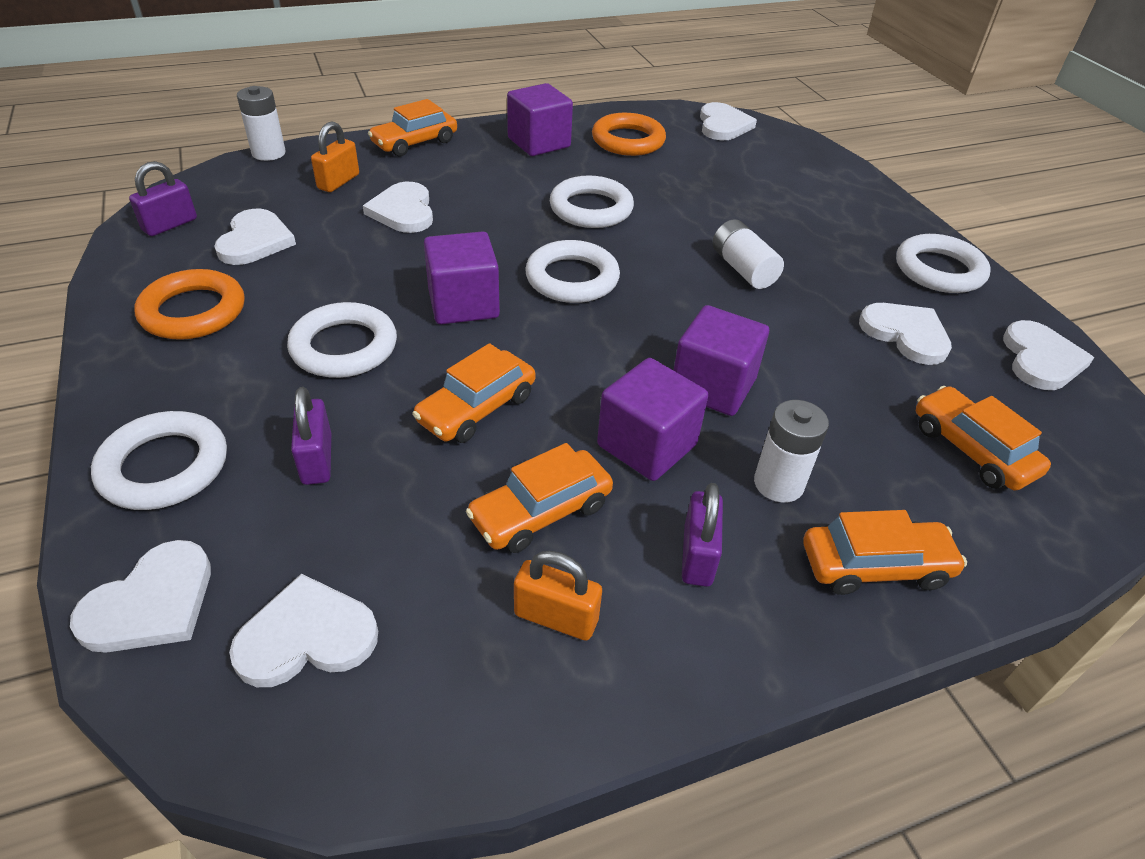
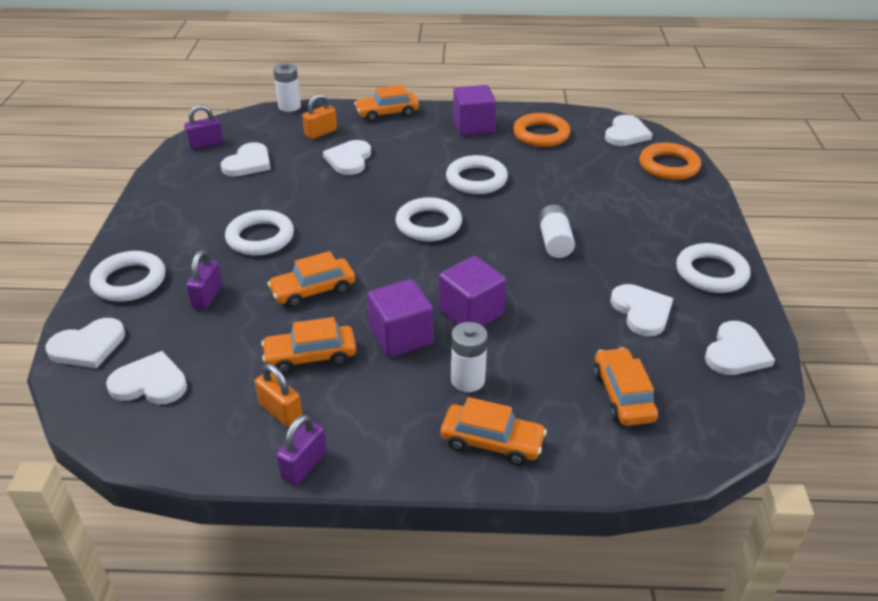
camera: 25 degrees right, 5 degrees down
(193, 311) = (190, 199): orange ring -> orange ring (668, 166)
(463, 304) = (347, 226): purple cube -> none
(697, 555) = (384, 404): purple padlock -> purple padlock (304, 465)

